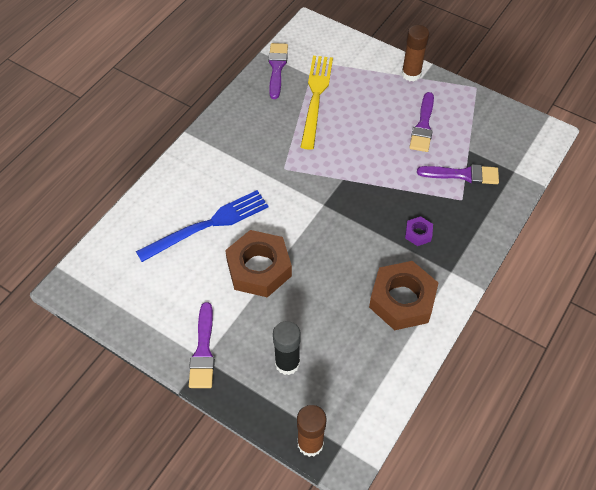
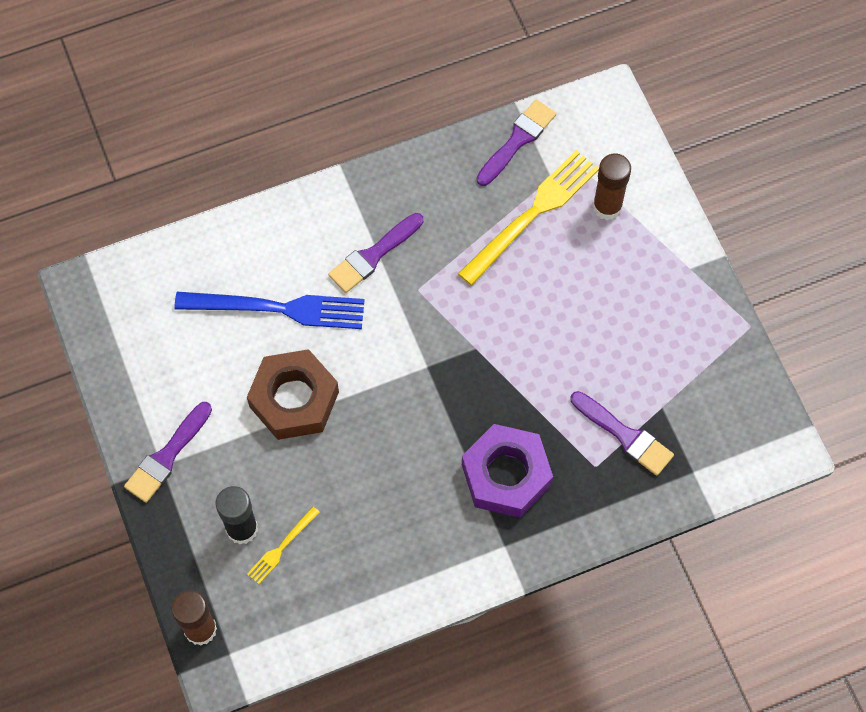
camera: 35 degrees right, 10 degrees up
(321, 357) = (282, 547): none -> yellow fork
(402, 300) = (420, 542): brown nut -> none
(411, 74) = (681, 254): brown glue stick -> brown glue stick (607, 207)
(418, 233) = (506, 475): purple nut -> purple nut, size x2.21
(423, 126) = (633, 338): purple brush -> purple brush (373, 255)

